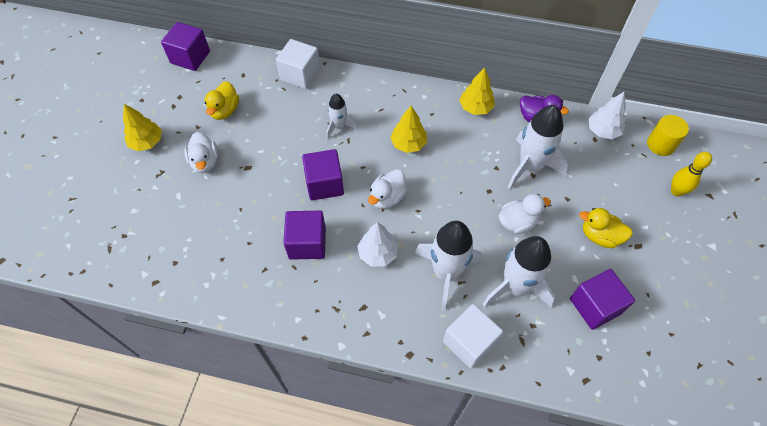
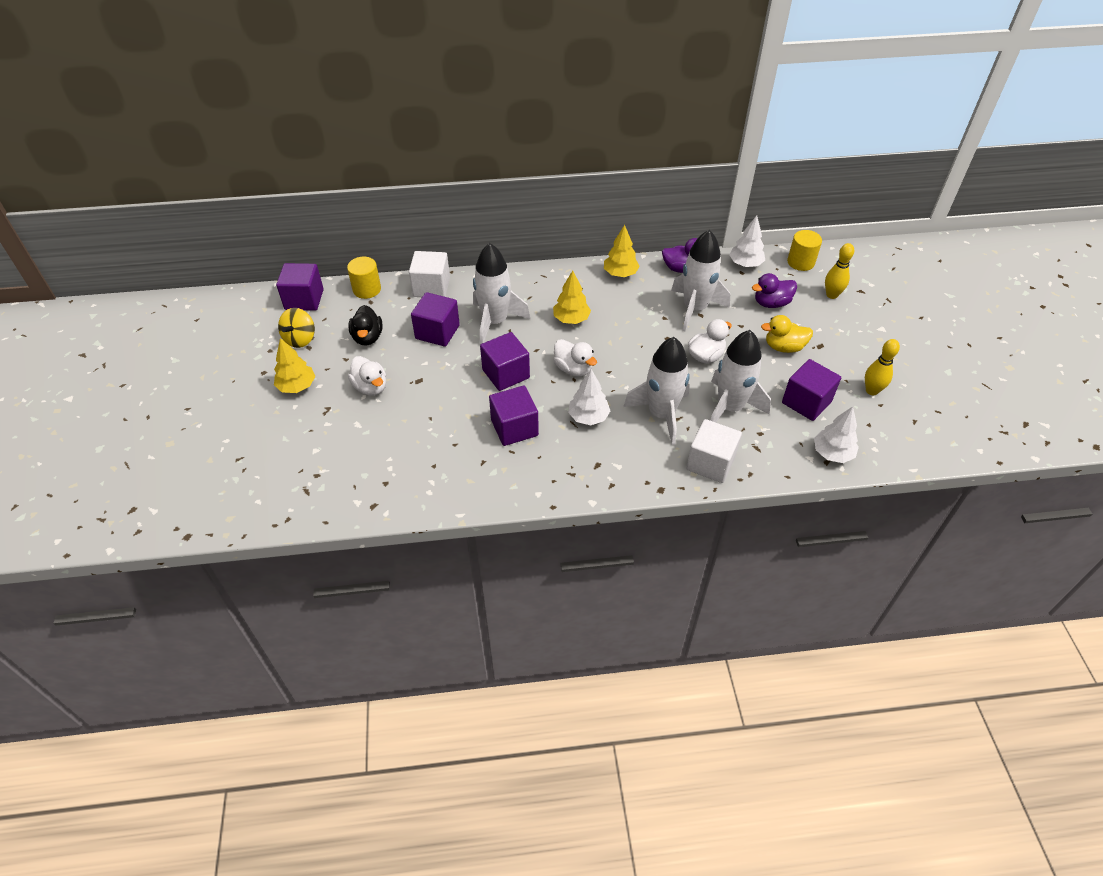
camera: 20 degrees left, 10 degrees down
(170, 96) = (300, 339): none -> yellow spinning top
(224, 110) = (367, 337): yellow duck -> black duck
(245, 61) = (367, 289): none -> yellow cylinder
(285, 122) = (437, 332): none -> purple cube
(339, 127) = (495, 322): white rocket -> white rocket, size x1.82
(387, 198) = (573, 369): white duck -> white duck turned 60 degrees counterclockwise
(595, 373) = (832, 453): none -> white tree
(609, 183) = (771, 303): none -> purple duck
(669, 315) = (872, 390): none -> yellow bowling pin

